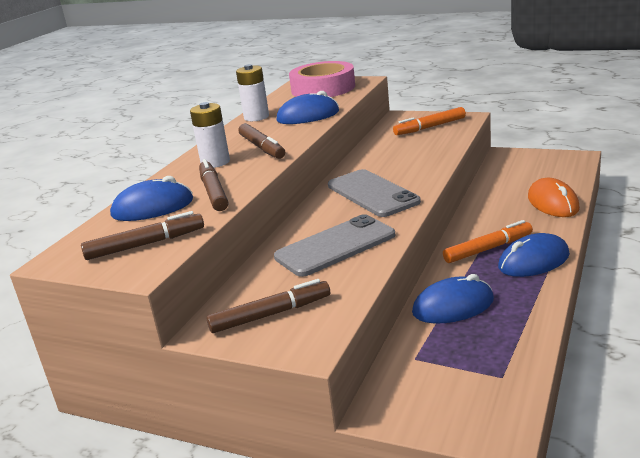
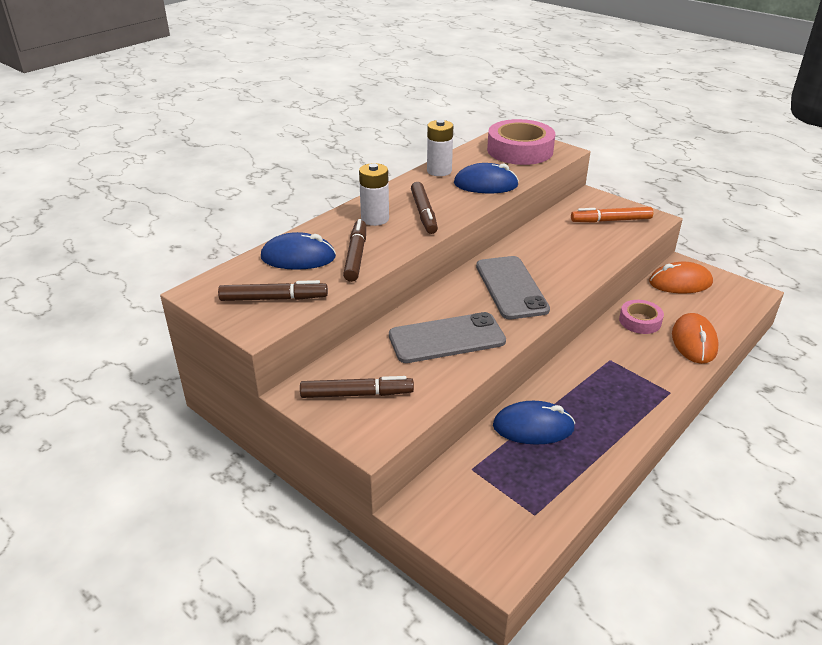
camera: 15 degrees right, 10 degrees up
(488, 249) = (600, 375): orange marker -> none
(495, 201) = (640, 321): none -> pink tape
(511, 166) = (680, 283): none -> orange mouse
(533, 261) = (634, 403): blue mouse -> none

